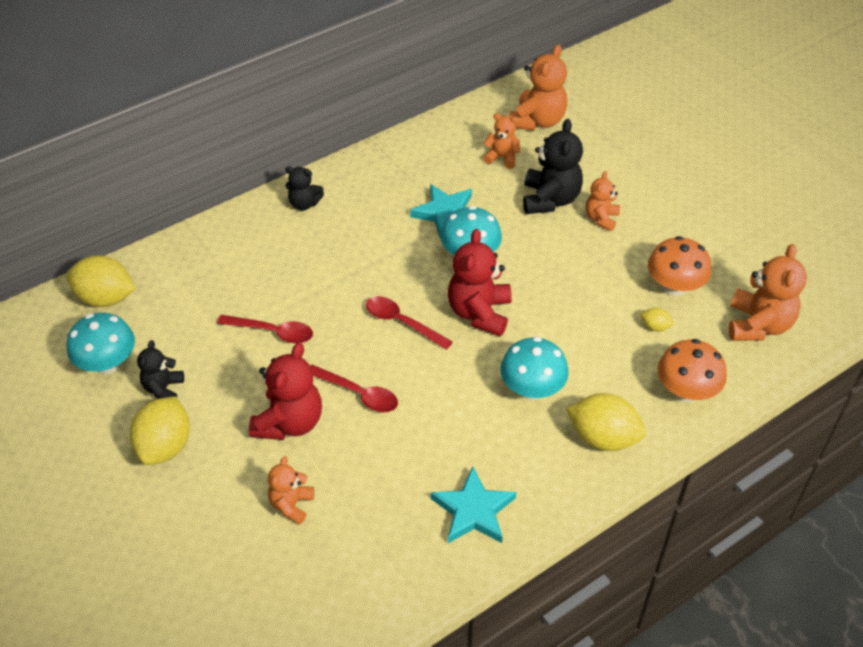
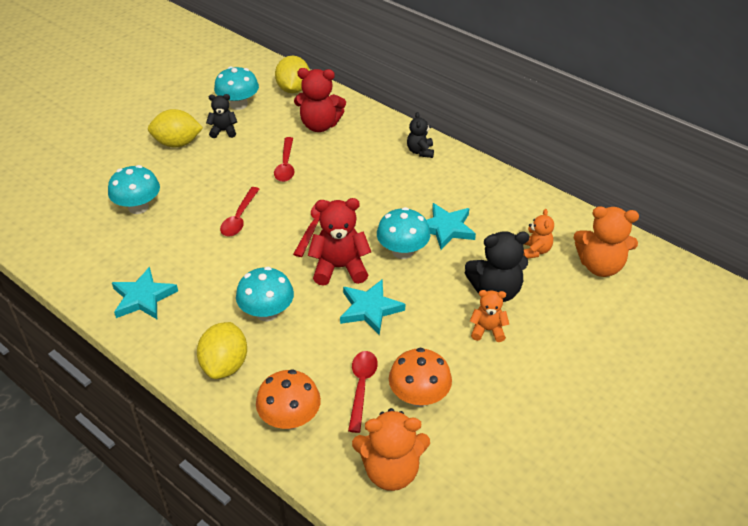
camera: 75 degrees right, 5 degrees down
(289, 422) = (207, 191): red teddy bear -> red teddy bear (320, 125)
(291, 504) = (138, 207): orange teddy bear -> turquoise mushroom
(550, 299) = (370, 309): none -> turquoise star
(655, 327) = (361, 386): yellow lemon -> red spoon

